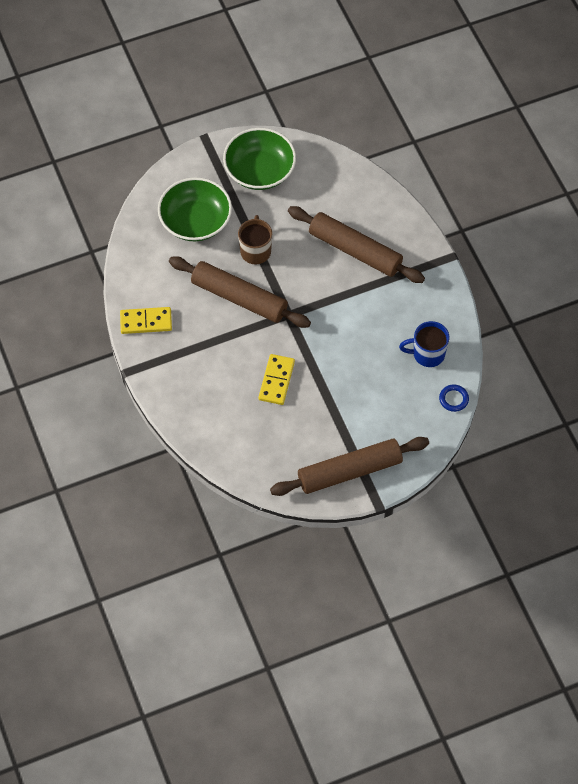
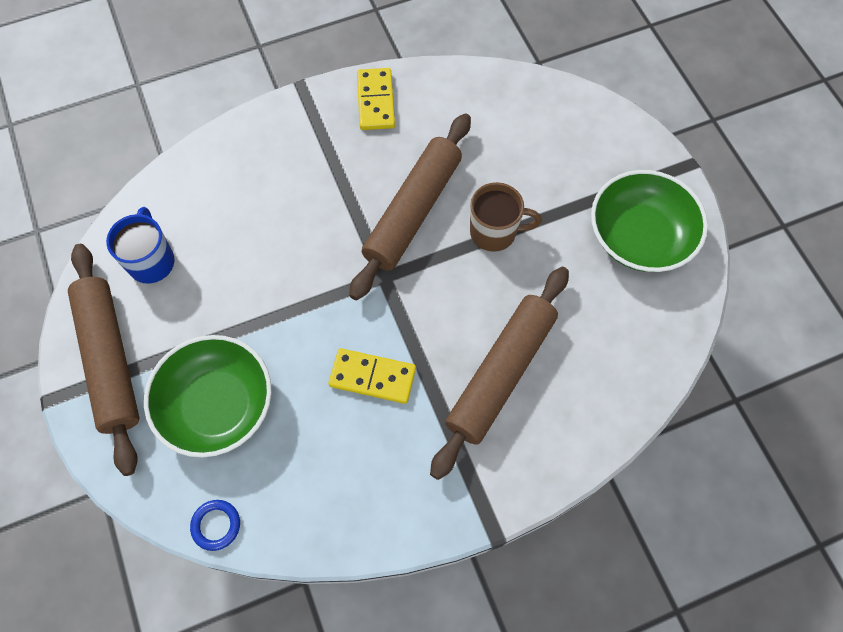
camera: 90 degrees right, 5 degrees up
(195, 221) = (542, 155): green bowl -> green bowl (217, 405)
(276, 380) = (272, 261): yellow domino -> yellow domino (372, 377)
(427, 354) = (304, 484): blue mug -> blue mug (152, 261)

